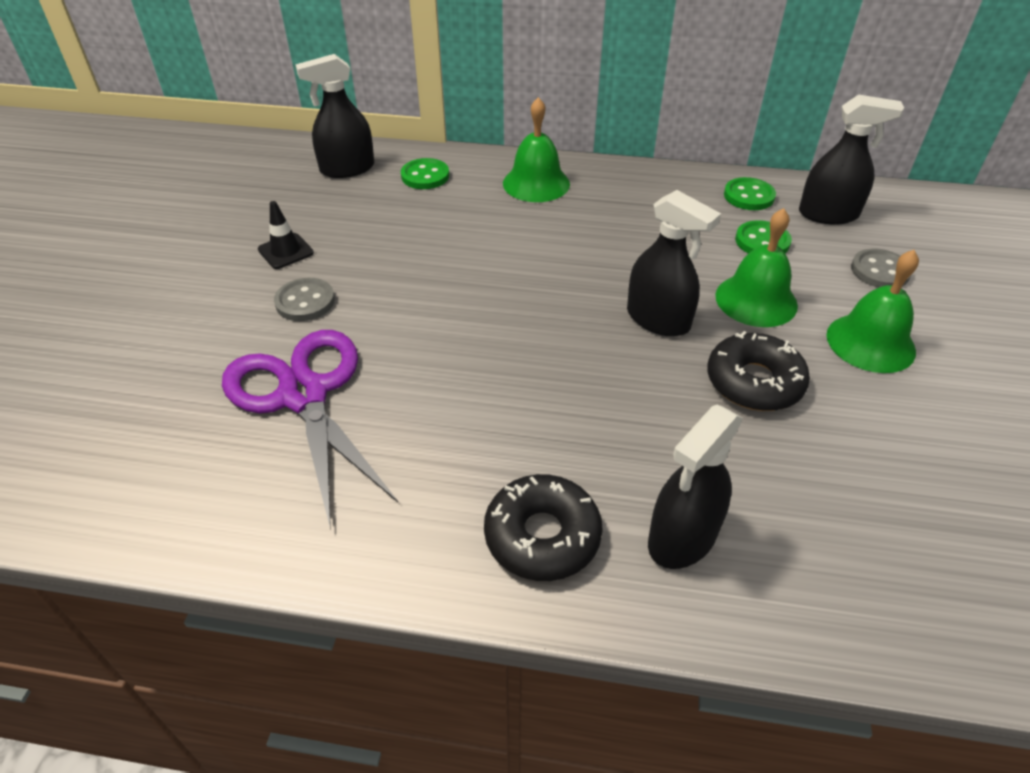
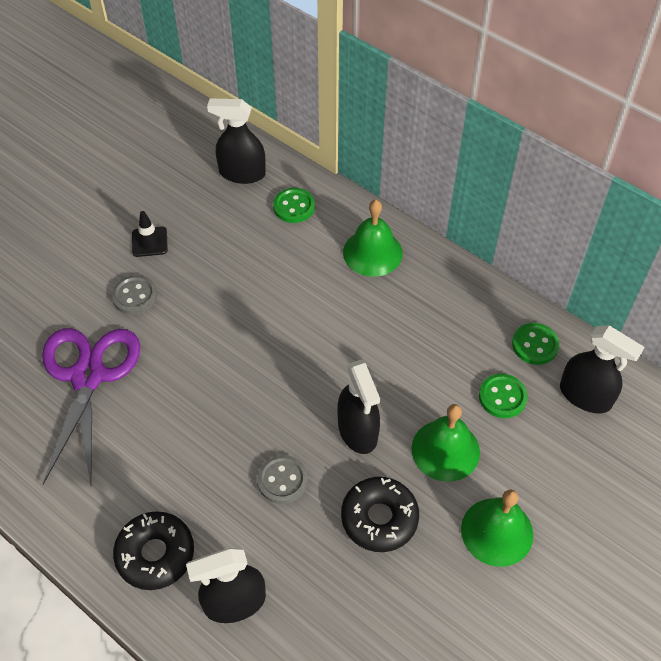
camera: 30 degrees right, 10 degrees up
(880, 271) = (571, 472): grey button -> grey button (282, 480)

